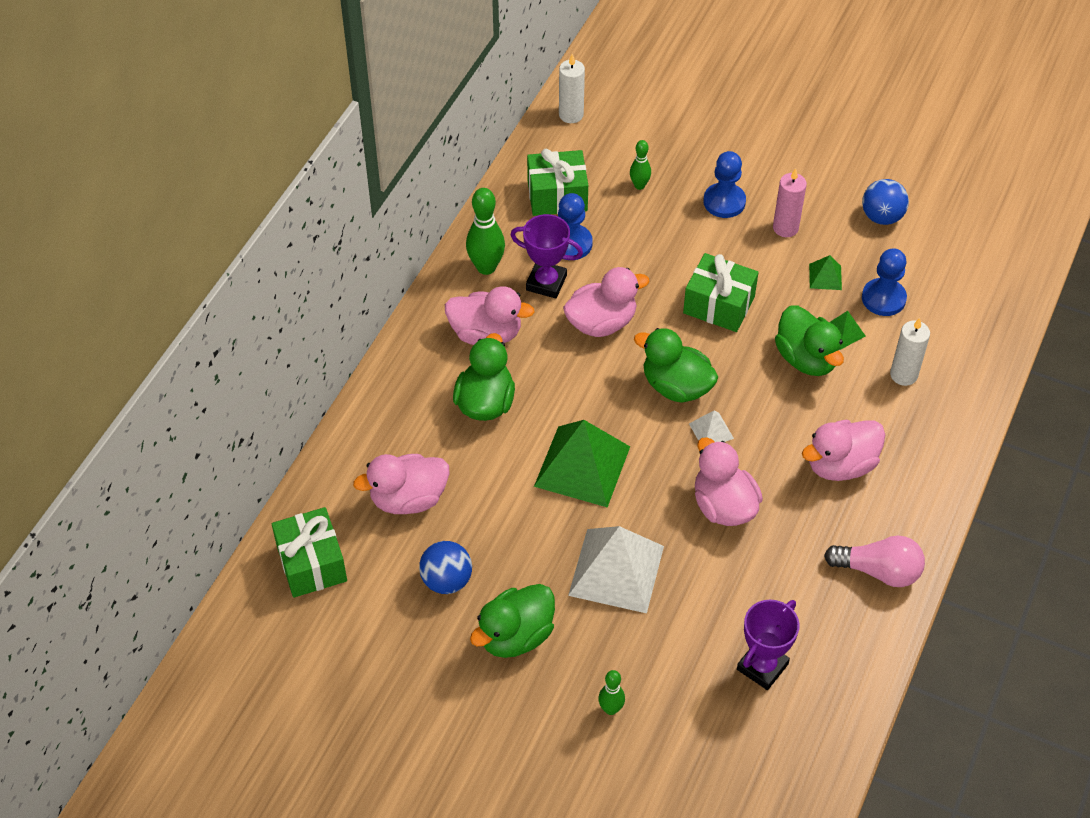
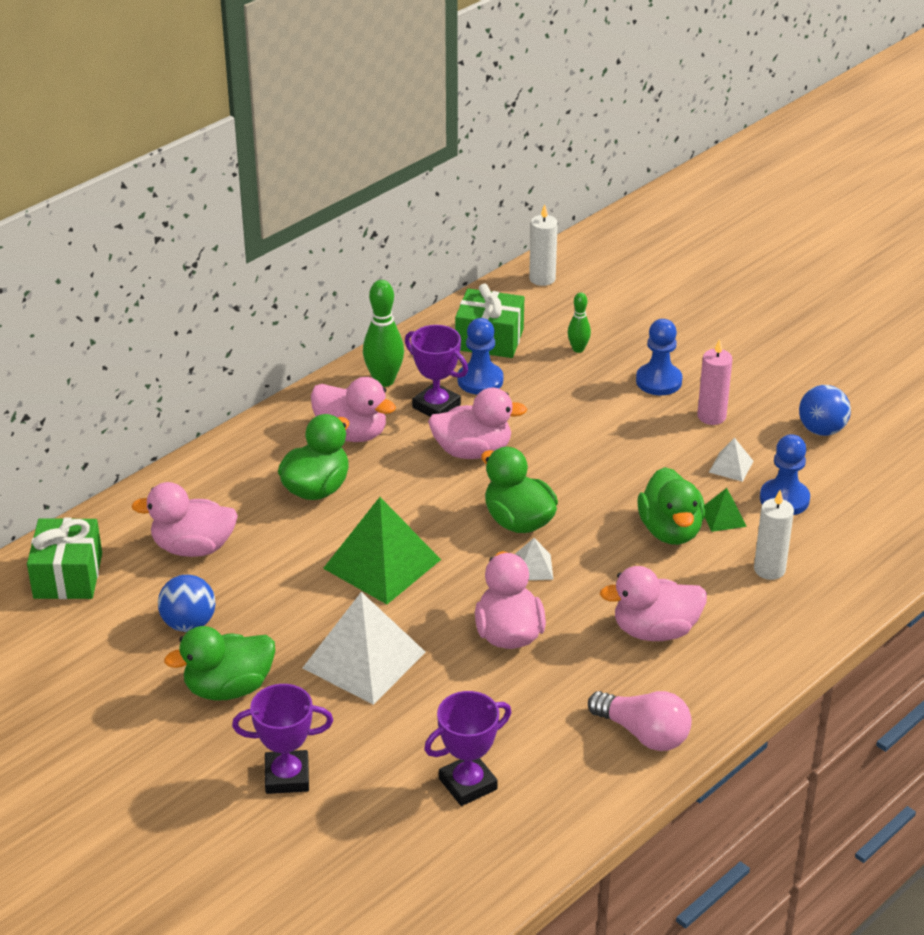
camera: 20 degrees right, 15 degrees down
(611, 709) = (287, 776): green bowling pin -> purple trophy
(719, 305) = (603, 464): green gift -> none
(825, 277) = (731, 466): green pyramid -> white pyramid

